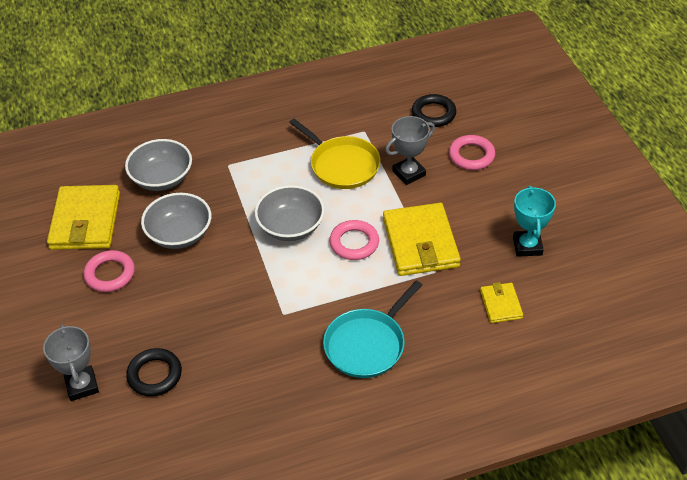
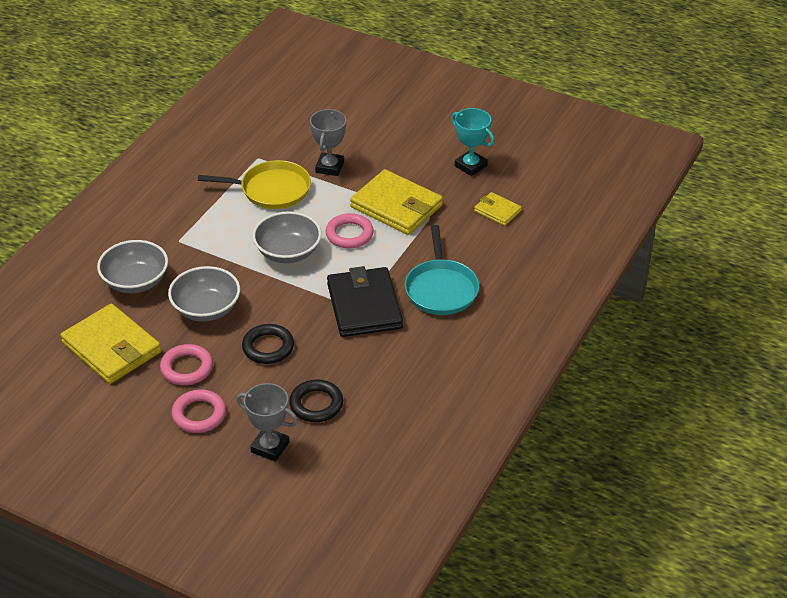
camera: 45 degrees left, 5 degrees down
(290, 315) = (364, 306): none -> black wallet
(433, 114) = (296, 117): black ring -> black ring (268, 347)
(471, 155) = (360, 130): pink ring -> pink ring (199, 414)

